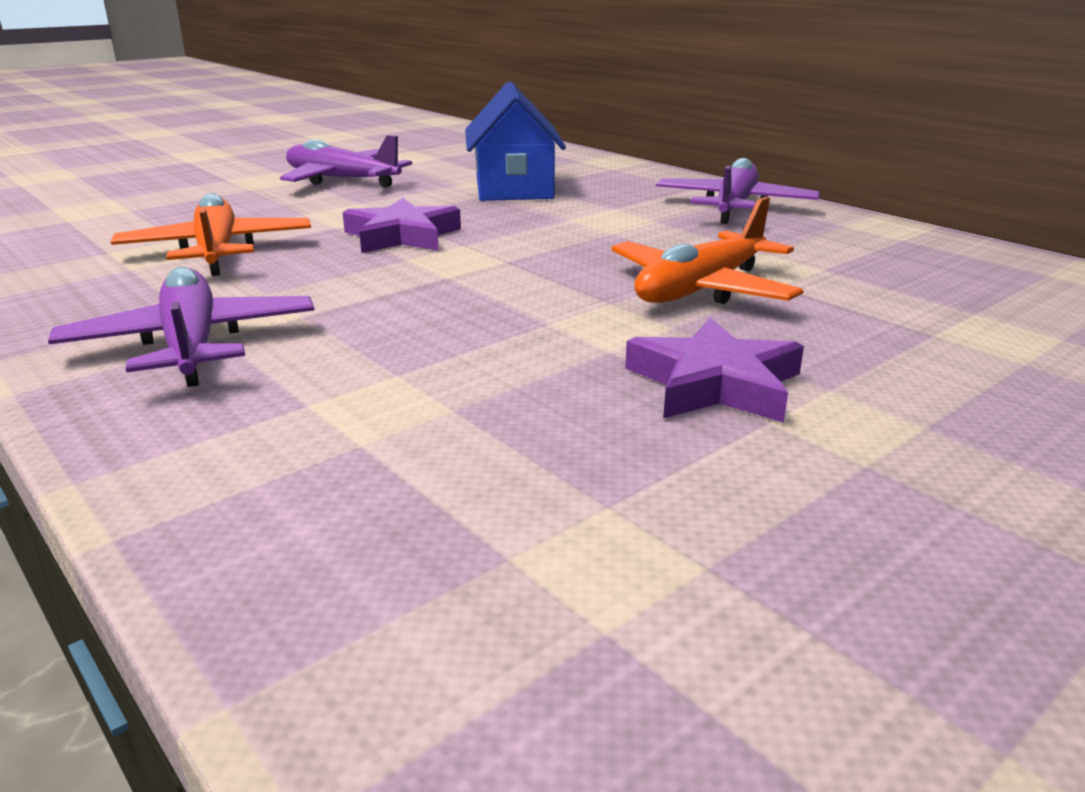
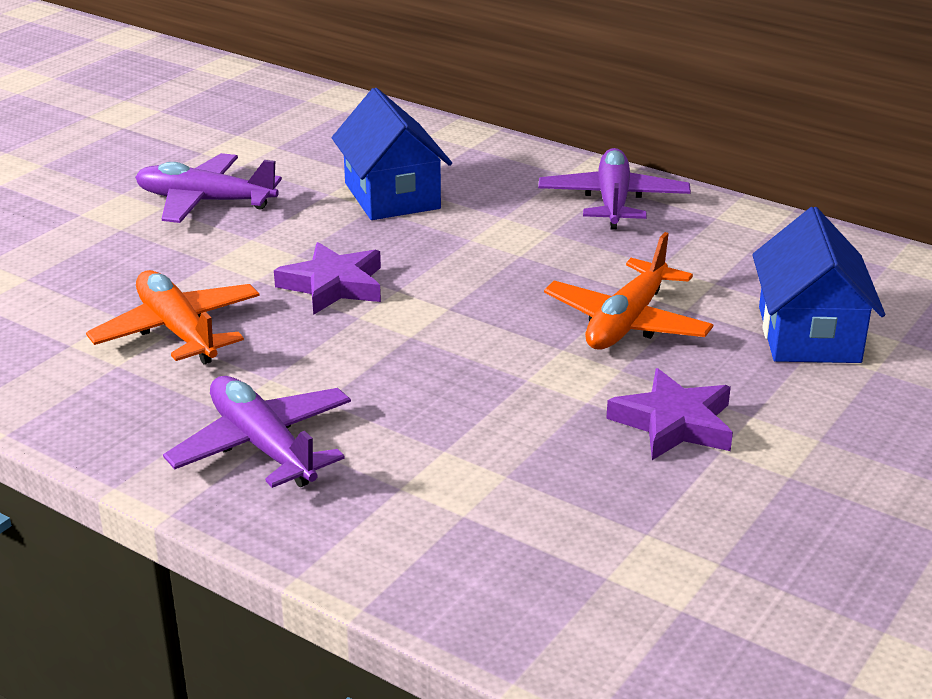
camera: 15 degrees left, 5 degrees up
(932, 320) = (808, 334): none -> blue house

